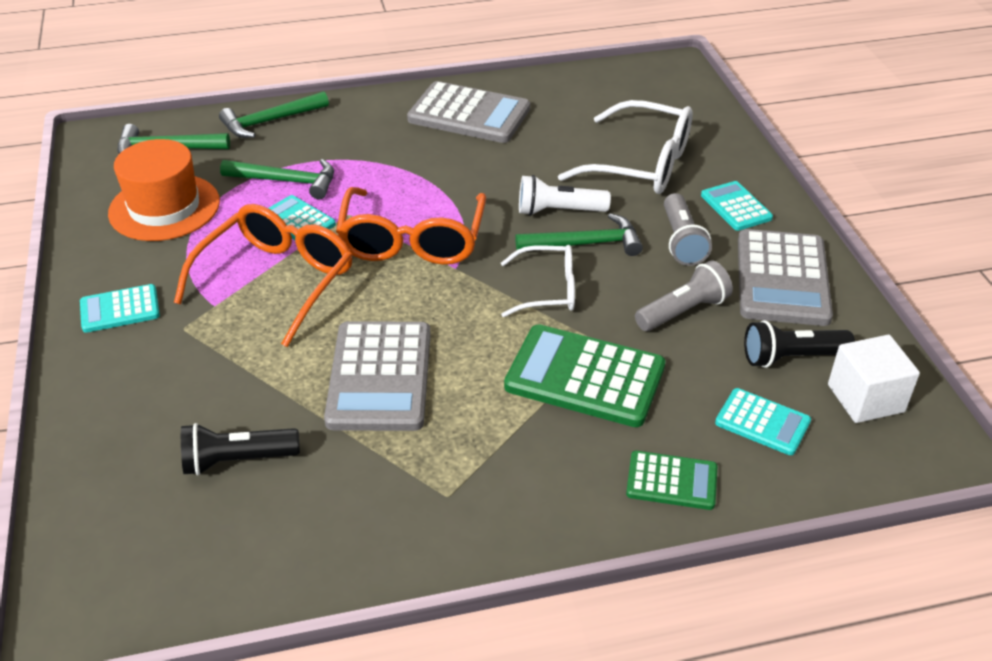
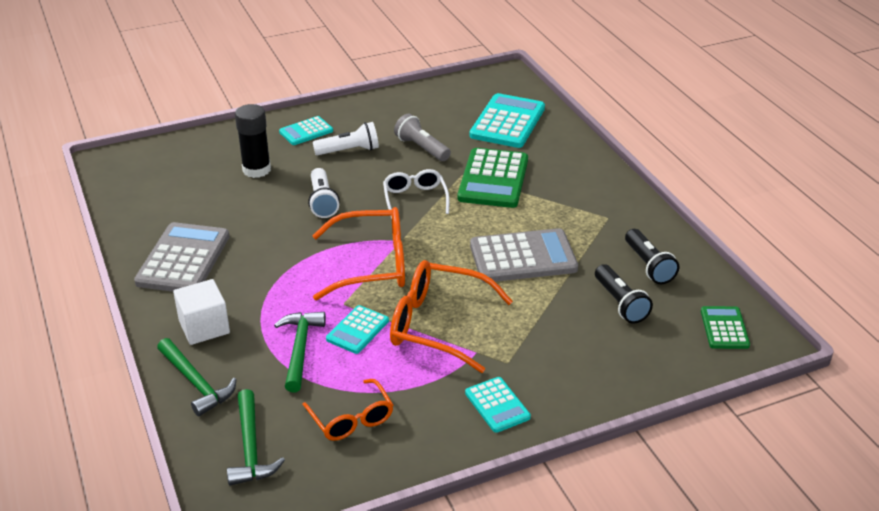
camera: 100 degrees left, 5 degrees down
(164, 207) = (351, 419): orange hat -> orange glasses
(585, 244) = (360, 188): green hammer -> none
(642, 164) = (256, 170): white glasses -> black glue stick
(671, 481) = (562, 148): green calculator -> green calculator (724, 328)
(681, 241) = (349, 151): grey flashlight -> white flashlight
(762, 422) = (507, 122): turquoise calculator -> turquoise calculator, size x1.80
(782, 279) = (380, 115): grey calculator -> none
(791, 357) = (452, 113): black flashlight -> black flashlight (648, 266)
(865, 398) = (477, 93): white cube -> white cube (204, 327)

